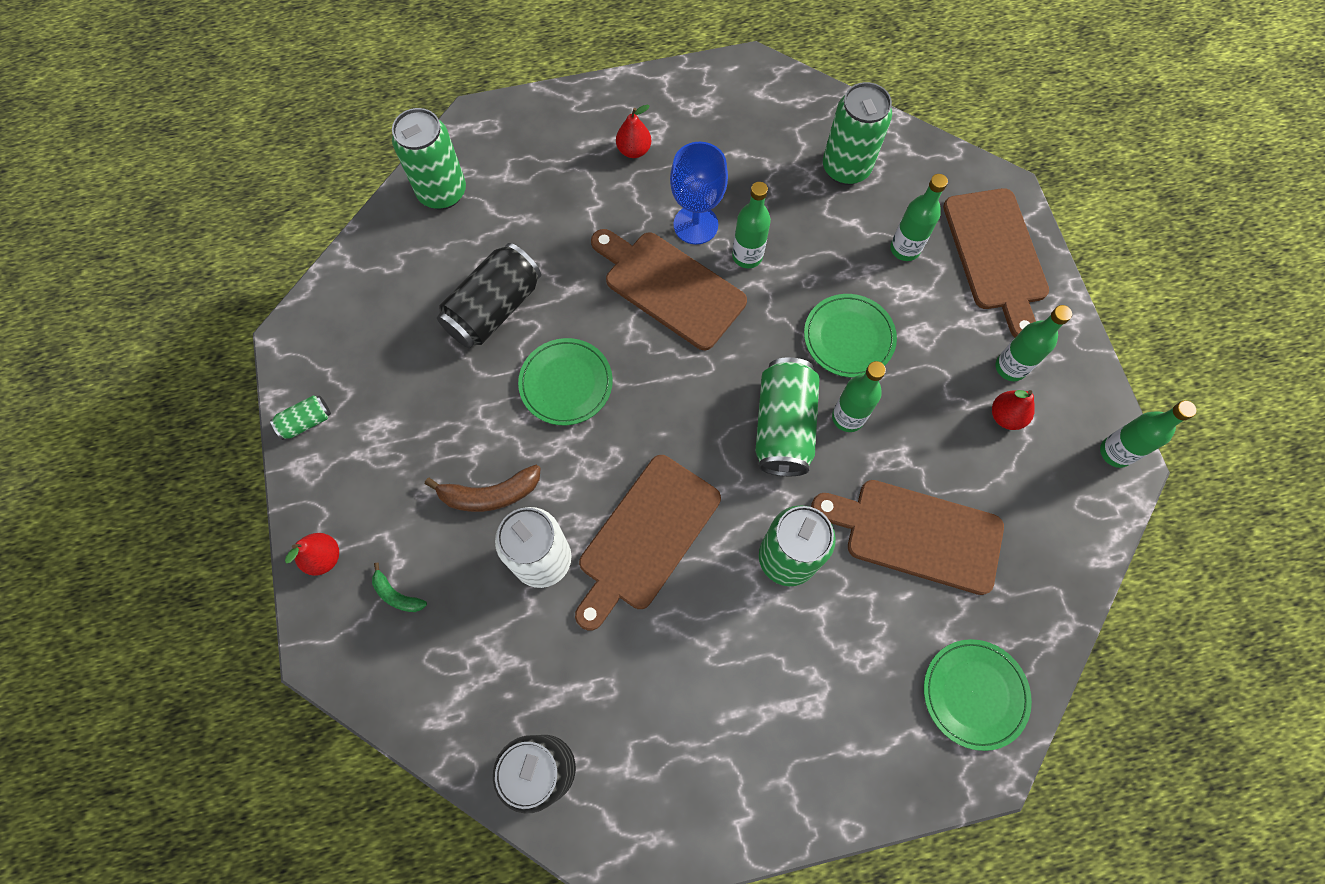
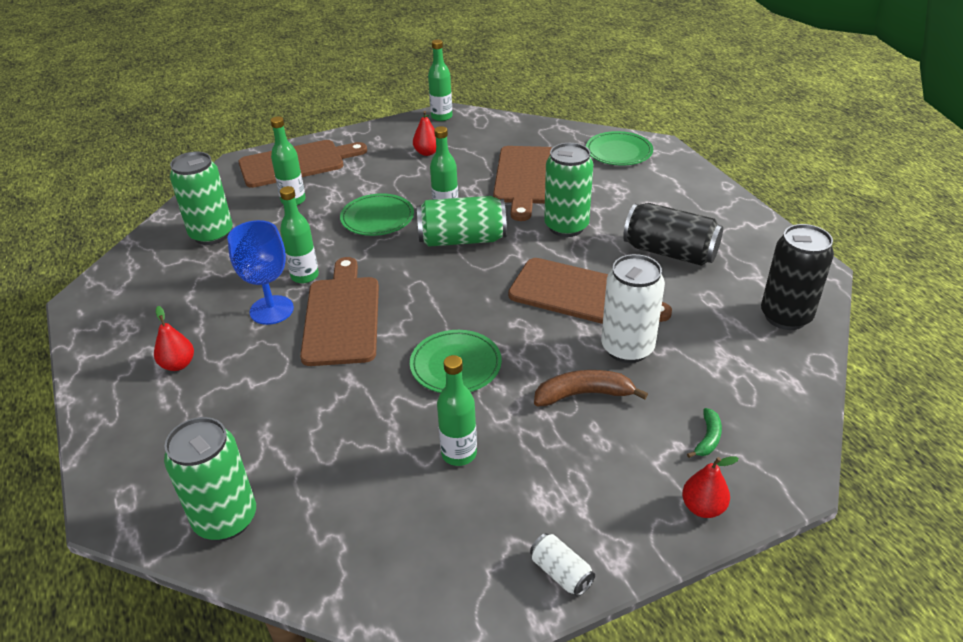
camera: 100 degrees left, 30 degrees down
(306, 422) = (561, 573): green can -> white can
(490, 494) = (583, 394): brown banana -> brown banana turned 75 degrees counterclockwise
(494, 309) = (382, 435): black can -> black can (670, 252)
(669, 287) = (342, 316): brown cutting board -> brown cutting board turned 150 degrees clockwise
(1010, 367) = (389, 153): green bottle -> green bottle (459, 454)

